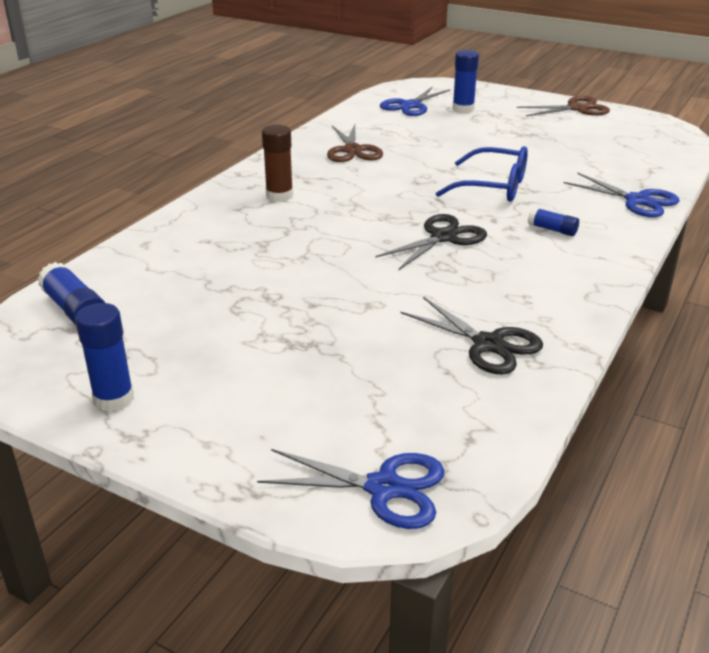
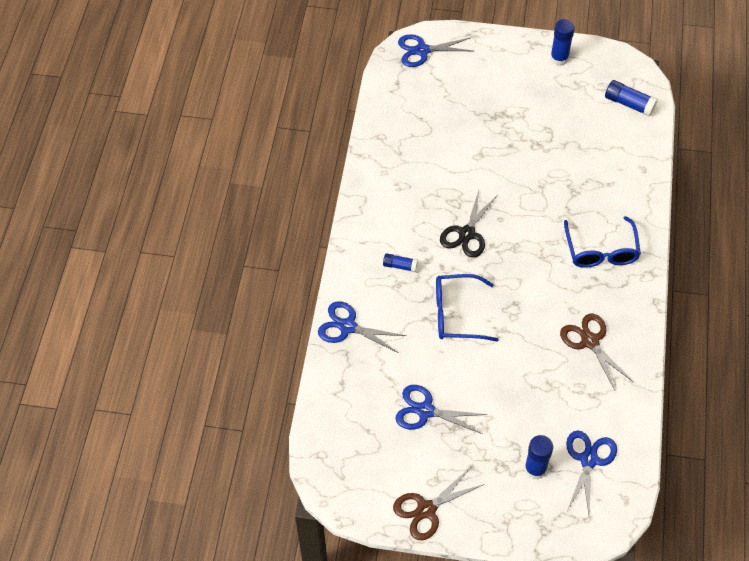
camera: 160 degrees right, 25 degrees up
(279, 196) = (601, 251): brown glue stick -> blue glasses
(488, 344) = (407, 142): black scissors -> none
(558, 145) = (425, 410): none -> blue scissors

